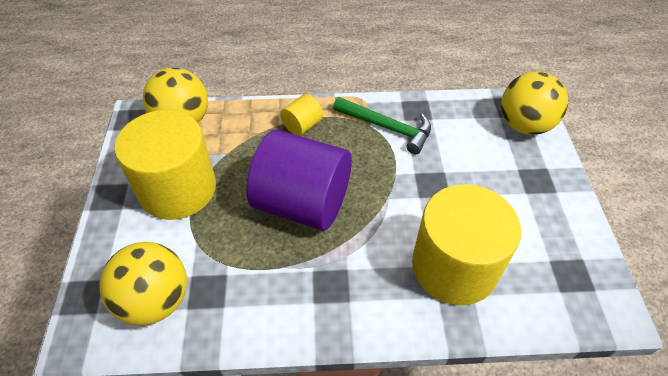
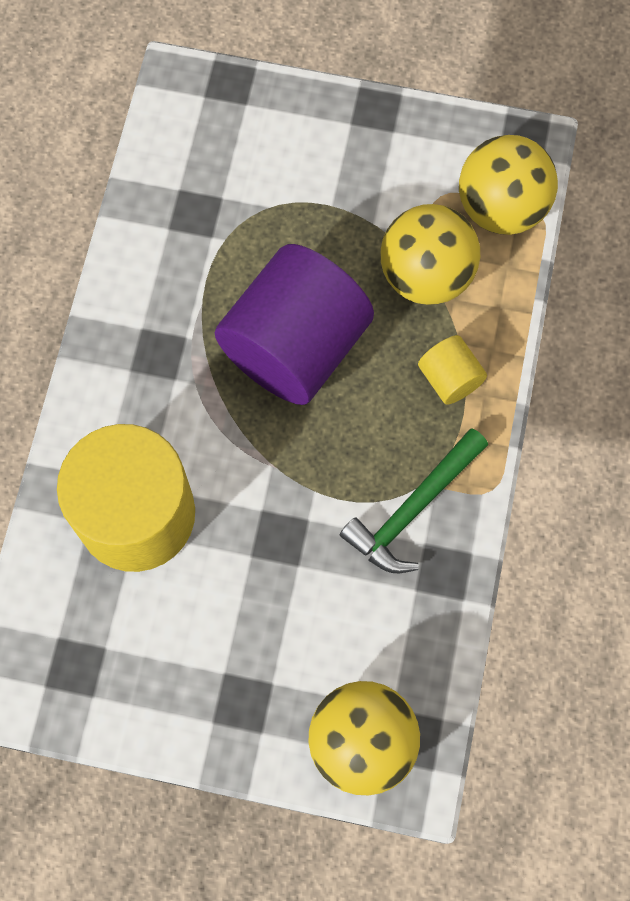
camera: 105 degrees right, 20 degrees up
(155, 300) = (200, 157): yellow ball -> yellow ball (426, 275)
(177, 189) = (366, 192): yellow cylinder -> none

